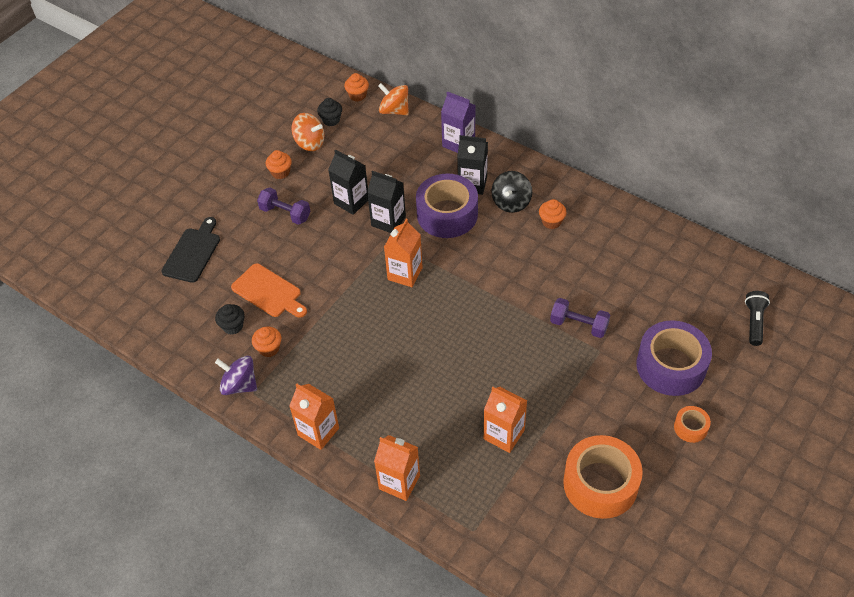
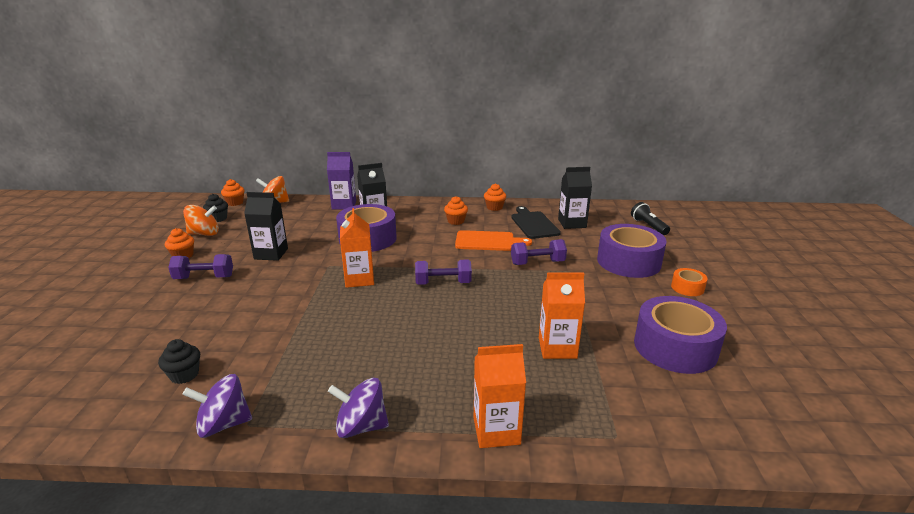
camera: 35 degrees left, 25 degrees down
(193, 253) = (99, 334): black cutting board -> black cutting board (533, 224)
(268, 292) = (217, 334): orange cutting board -> orange cutting board (488, 241)
(269, 348) = (245, 377): orange cupcake -> orange cupcake (494, 207)
(318, 431) = (361, 426): orange carton -> purple spinning top
(388, 221) = (317, 255): black carton -> black carton (572, 223)
(471, 313) = (443, 283): none -> purple dumbbell
(511, 202) = (415, 220): black spinning top -> none
(600, 484) = (675, 347): orange tape -> purple tape

